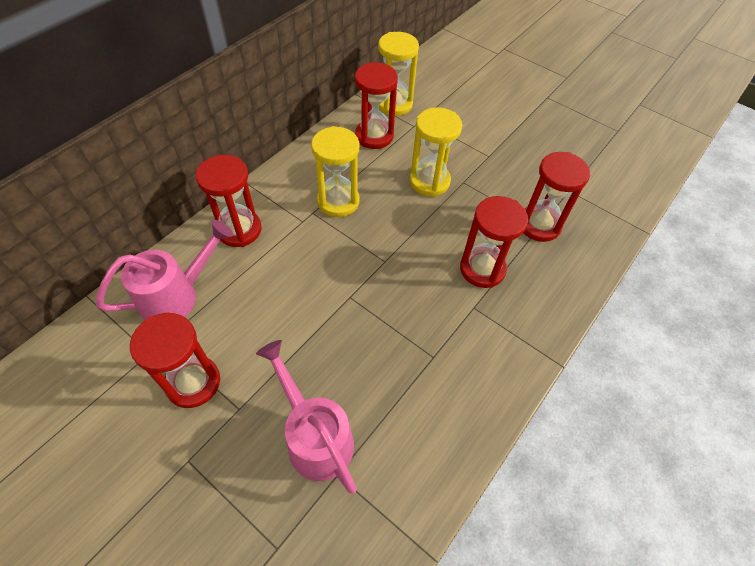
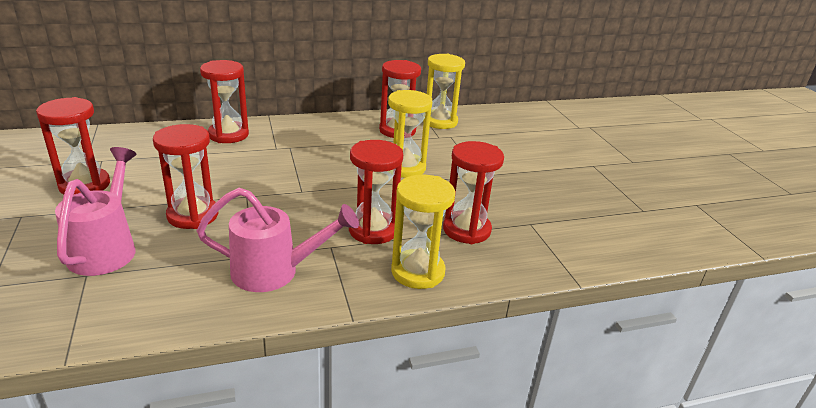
camera: 35 degrees right, 25 degrees down
(176, 296) = (142, 145): pink watering can -> pink watering can (274, 272)
(336, 349) = (193, 215): none -> red hourglass
(338, 201) = (317, 149): yellow hourglass -> yellow hourglass (418, 272)

